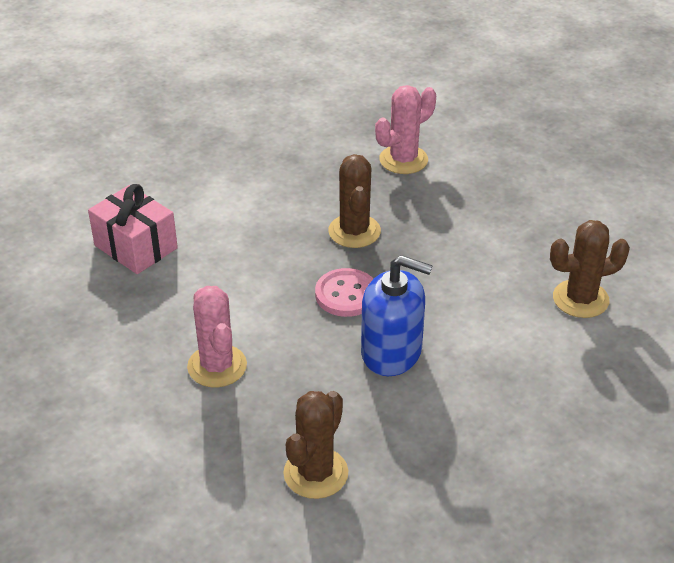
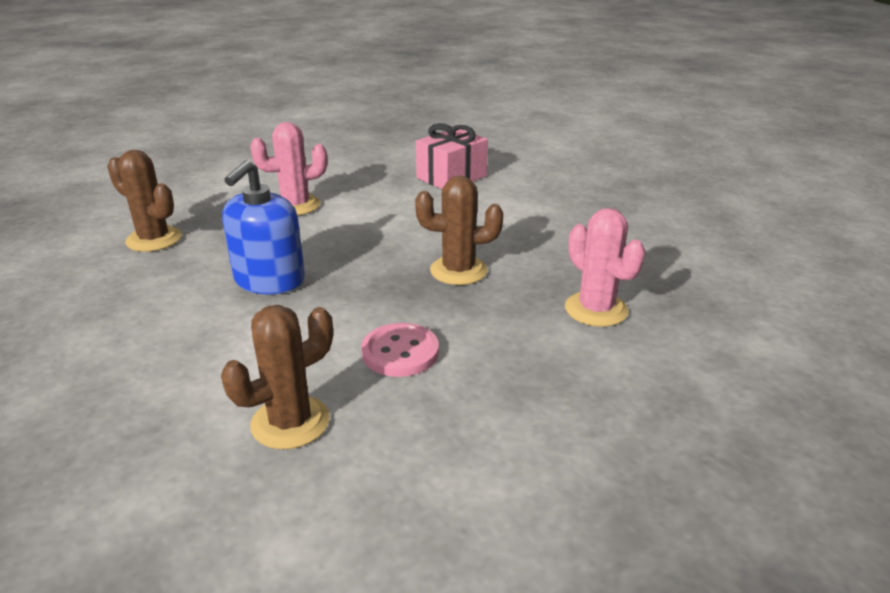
camera: 95 degrees right, 10 degrees down
(346, 294) = (360, 261): pink button -> pink button (400, 352)
(580, 299) = (290, 422): brown cactus -> brown cactus turned 60 degrees clockwise

